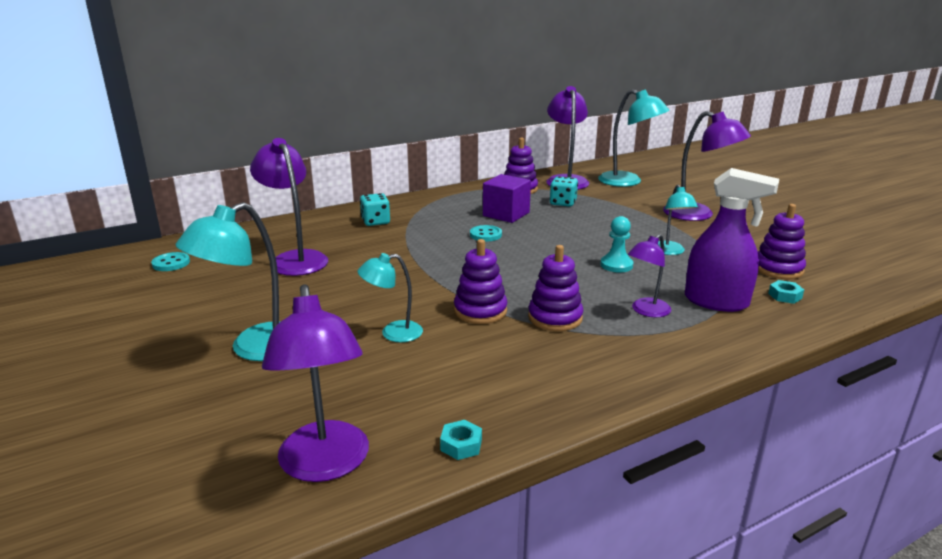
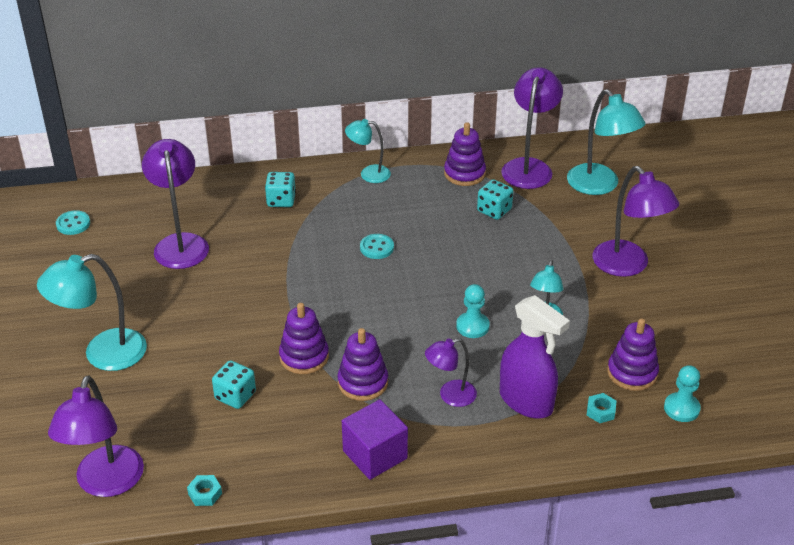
camera: 20 degrees right, 15 degrees up
(393, 333) = (217, 365): turquoise lamp -> turquoise lamp (368, 174)
(431, 352) = (235, 396): none -> turquoise dice
(506, 214) = (419, 217): purple cube -> purple cube (375, 454)
(844, 282) = (681, 408): none -> turquoise pawn

